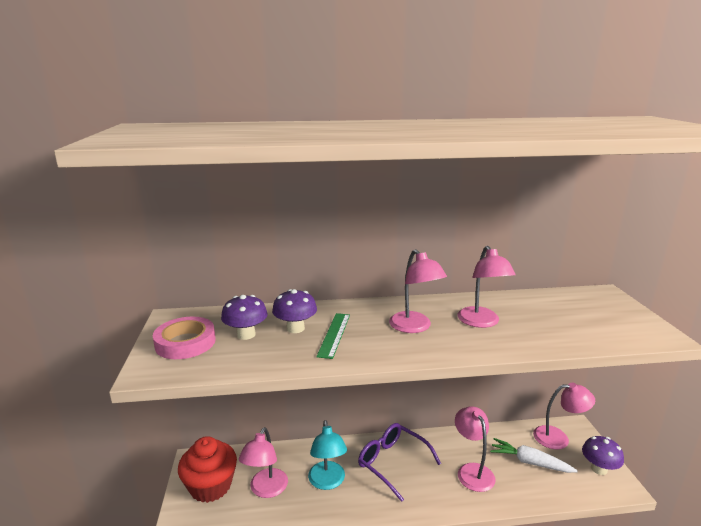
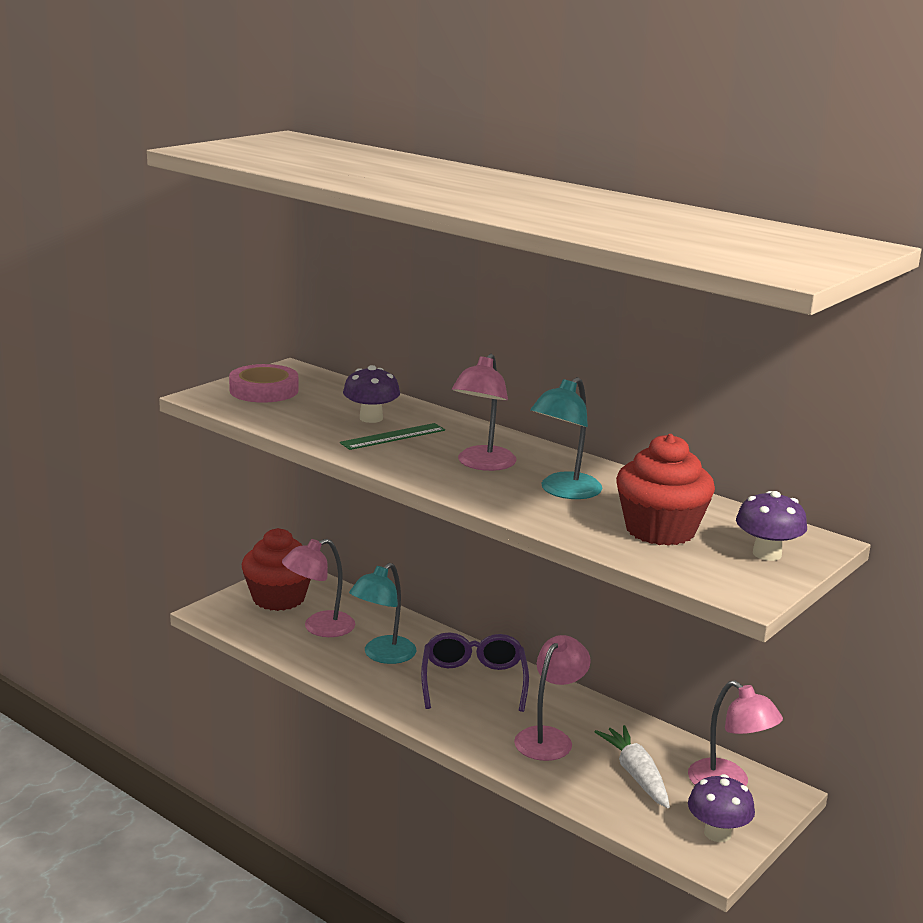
camera: 45 degrees right, 0 degrees up
(246, 334) = (321, 405): purple mushroom -> purple mushroom (767, 554)
(481, 322) = (563, 491): pink lamp -> turquoise lamp
(560, 321) = (660, 530): none -> red cupcake

